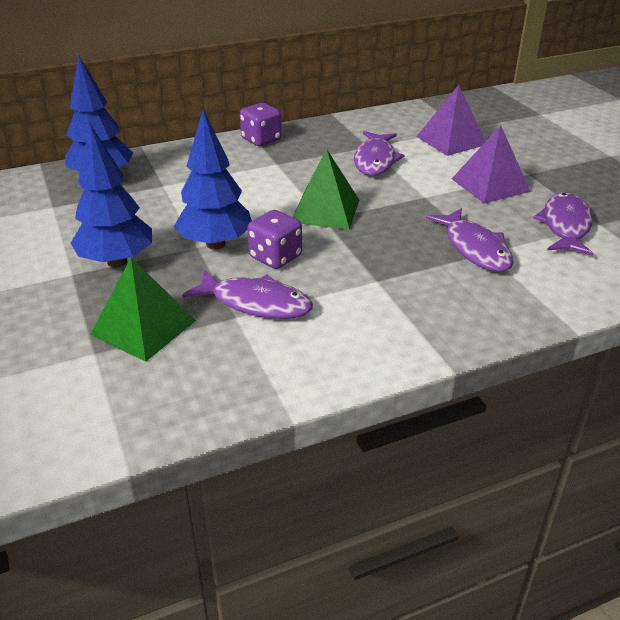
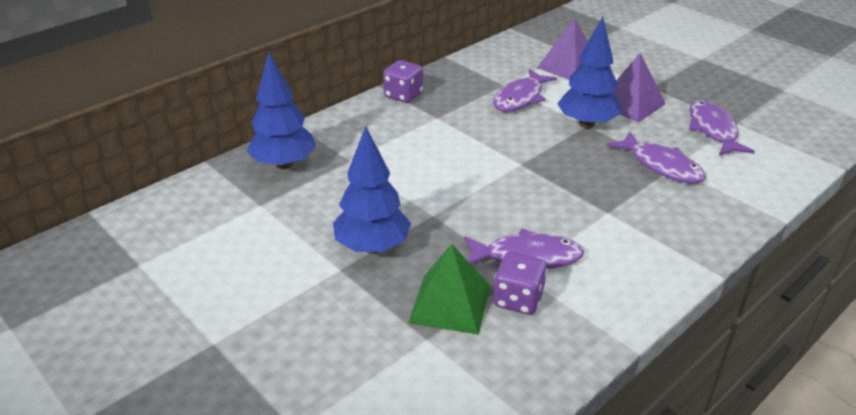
camera: 20 degrees left, 0 degrees up
(215, 244) = (447, 209): blue tree -> blue tree (586, 124)
(275, 257) = (509, 210): purple dice -> purple dice (518, 299)
(325, 210) = (516, 156): green pyramid -> none
(375, 160) = (520, 98): purple fish -> purple fish turned 45 degrees clockwise

